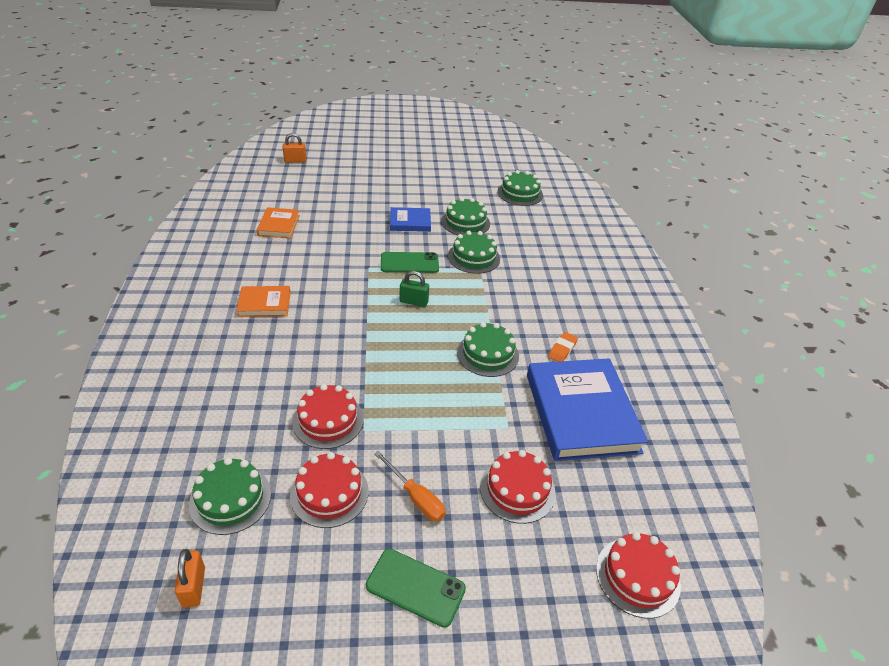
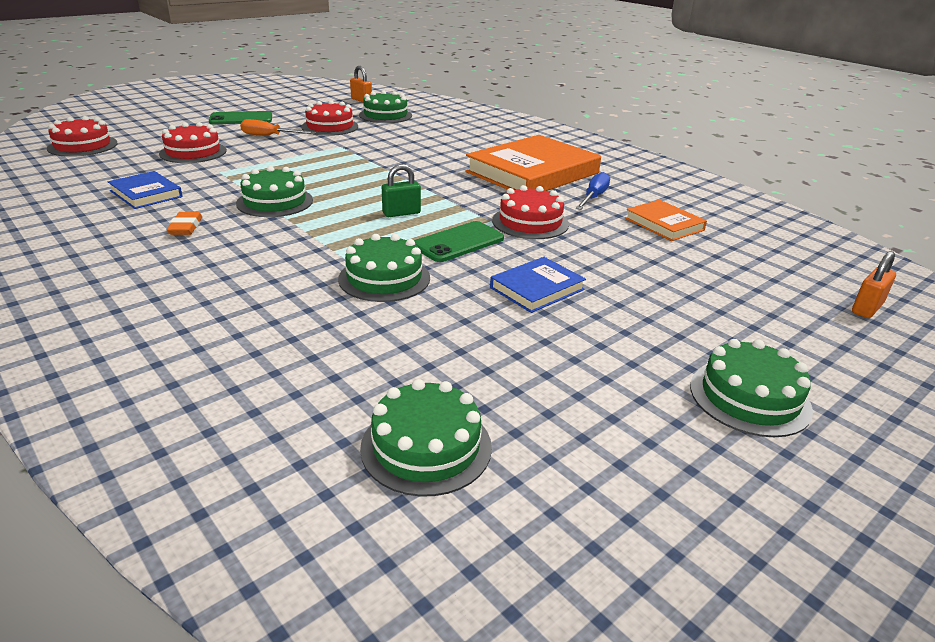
camera: 145 degrees right, 10 degrees down
(264, 304) = (532, 172): orange book -> orange book, size x2.02
(274, 261) = (593, 197): none -> blue screwdriver
(328, 420) = (372, 143): red cake -> red cake (530, 222)
(465, 222) = (458, 324): green cake -> green cake (749, 397)
(581, 413) = (146, 194): blue book -> blue book, size x0.50

